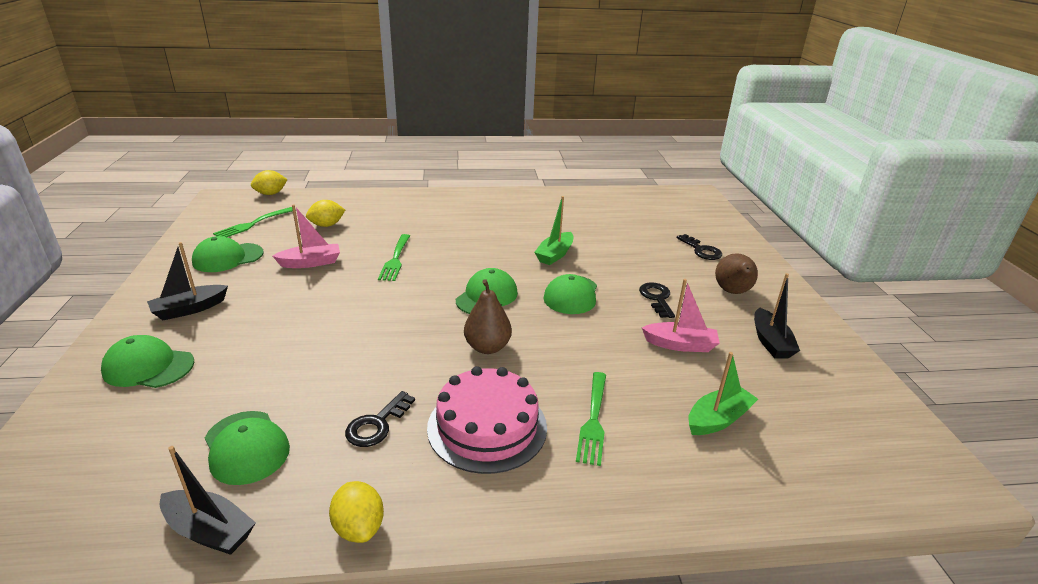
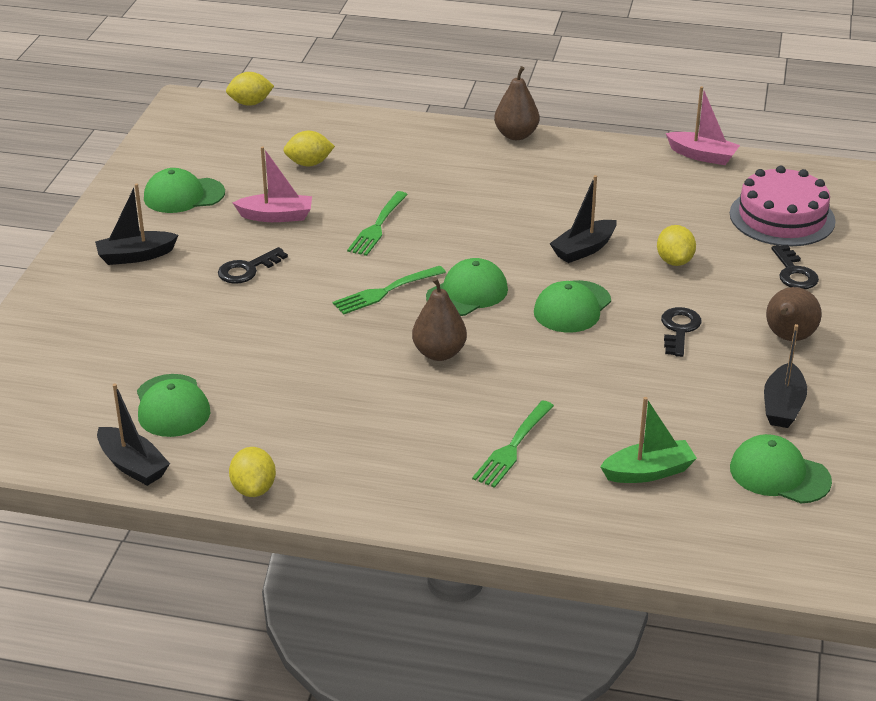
camera: 20 degrees right, 5 degrees up
(148, 367) = (92, 314): green cap -> green cap (779, 474)
(253, 224) = (220, 149): green fork -> green fork (386, 291)
(377, 424) = (295, 409): black key -> black key (247, 269)
(469, 193) = (516, 135): none -> brown pear
(487, 427) = (401, 432): pink cake -> pink cake (782, 217)
(555, 255) = (583, 249): green boat -> black boat
(620, 254) = (674, 261): none -> yellow lemon
(680, 345) = (666, 389): pink boat -> pink boat (702, 156)

